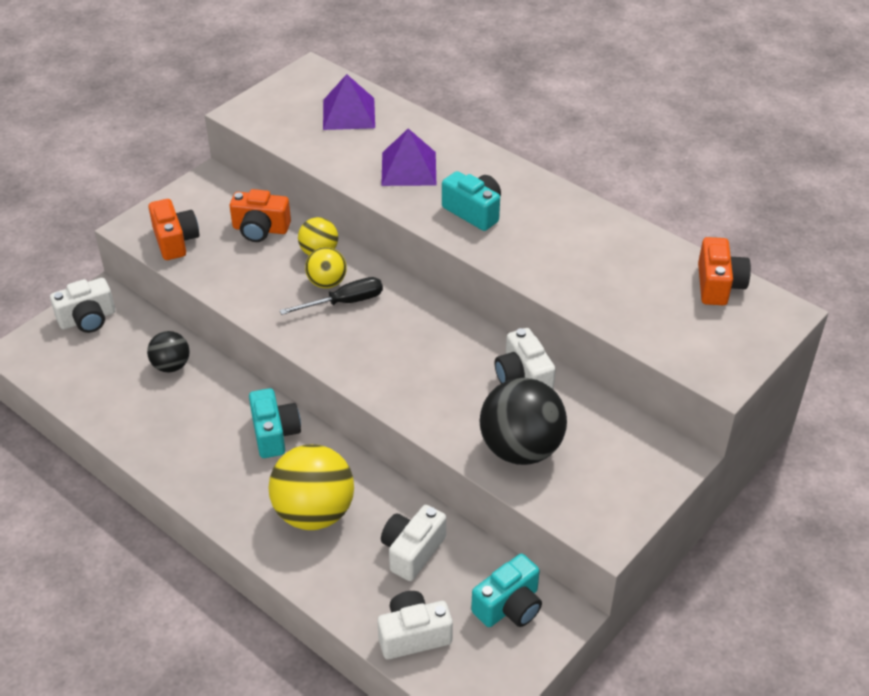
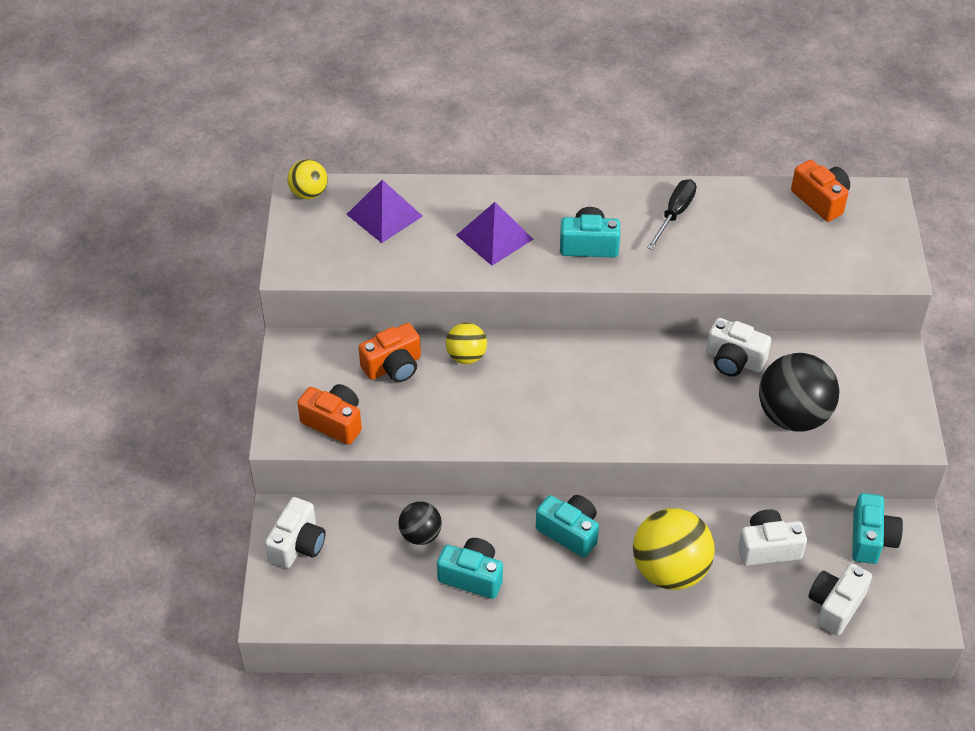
camera: 40 degrees left, 5 degrees up
(169, 416) = (472, 576): none -> turquoise camera
(327, 282) = (504, 378): yellow ball -> yellow ball (309, 193)
(344, 302) = (538, 386): black screwdriver -> black screwdriver (674, 214)
(412, 551) = (768, 548): white camera -> white camera turned 90 degrees clockwise

